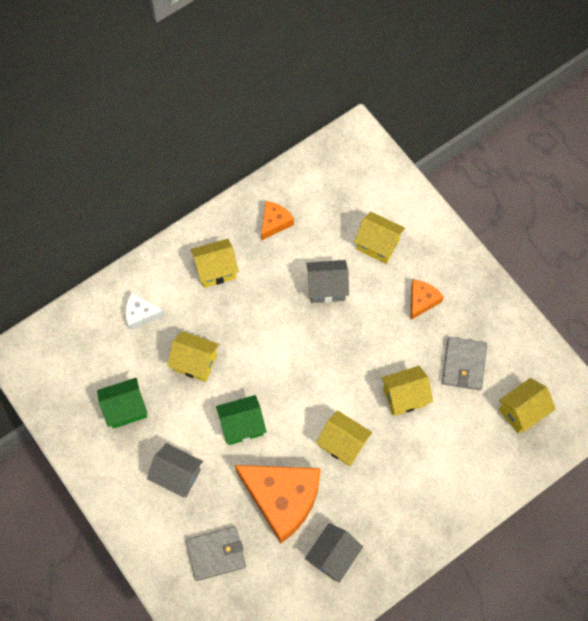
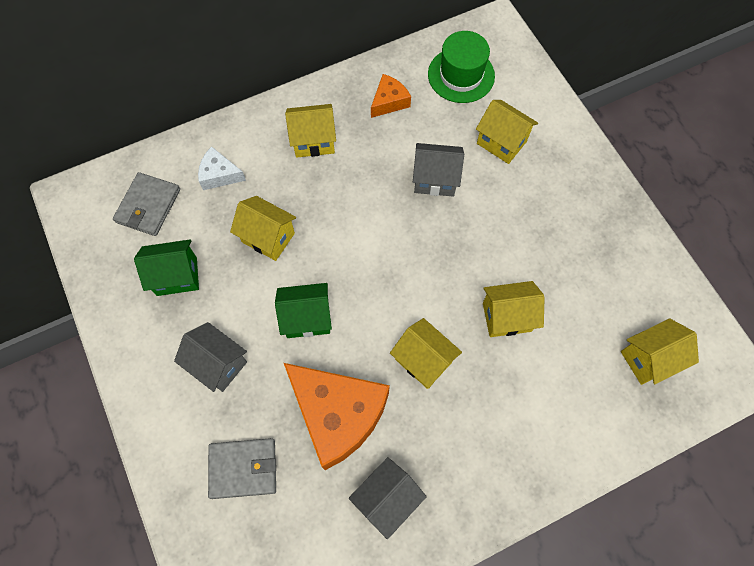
camera: 10 degrees right, 0 degrees up
(333, 187) = (461, 75): none -> green hat
(422, 301) = (543, 211): orange cheese -> none
(464, 364) = (584, 291): grey wallet -> grey wallet (148, 206)

